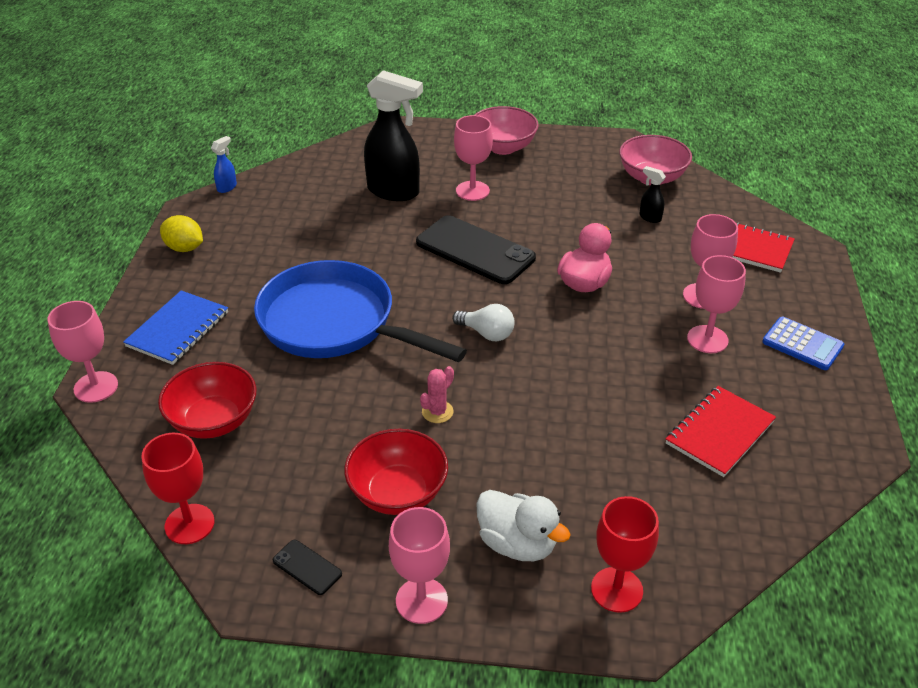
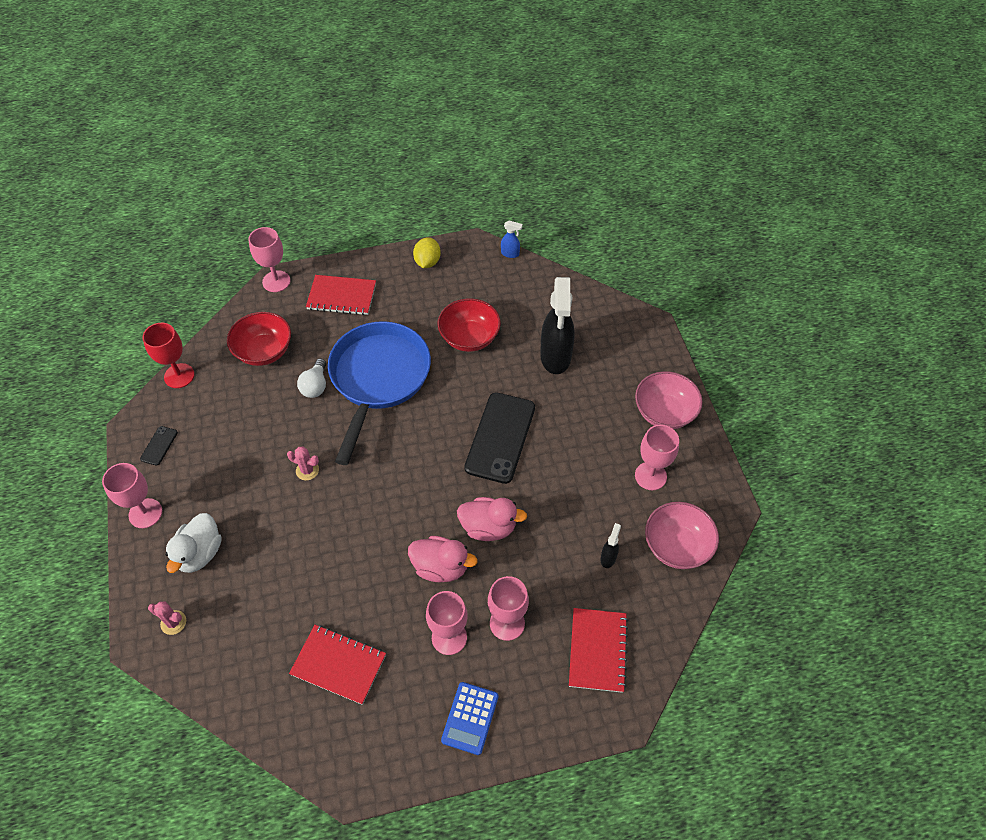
camera: 70 degrees right, 15 degrees up
(178, 329) = (341, 296): blue notebook -> red notebook
(398, 492) = (228, 472): red bowl -> red bowl (469, 338)
(472, 191) = (583, 410): pink goblet -> pink goblet (650, 476)
(487, 333) = (400, 476): white light bulb -> white light bulb (315, 386)
(616, 589) = (173, 622): red goblet -> pink cactus
(620, 327) = (441, 567): none -> pink duck

